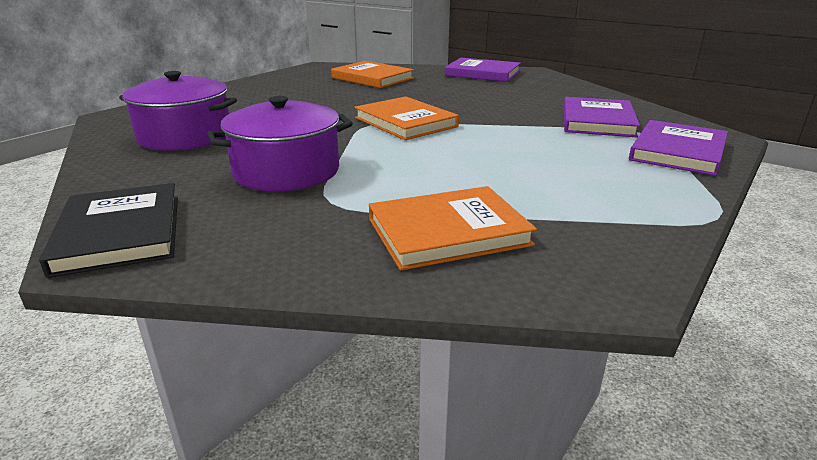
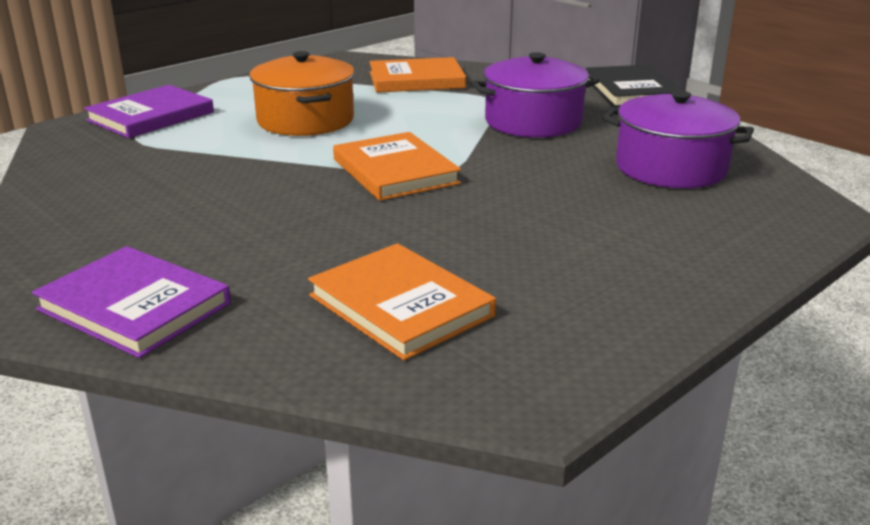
camera: 170 degrees left, 0 degrees up
(524, 157) = (305, 120): none -> orange pot
(597, 121) = (153, 156): purple book -> none

